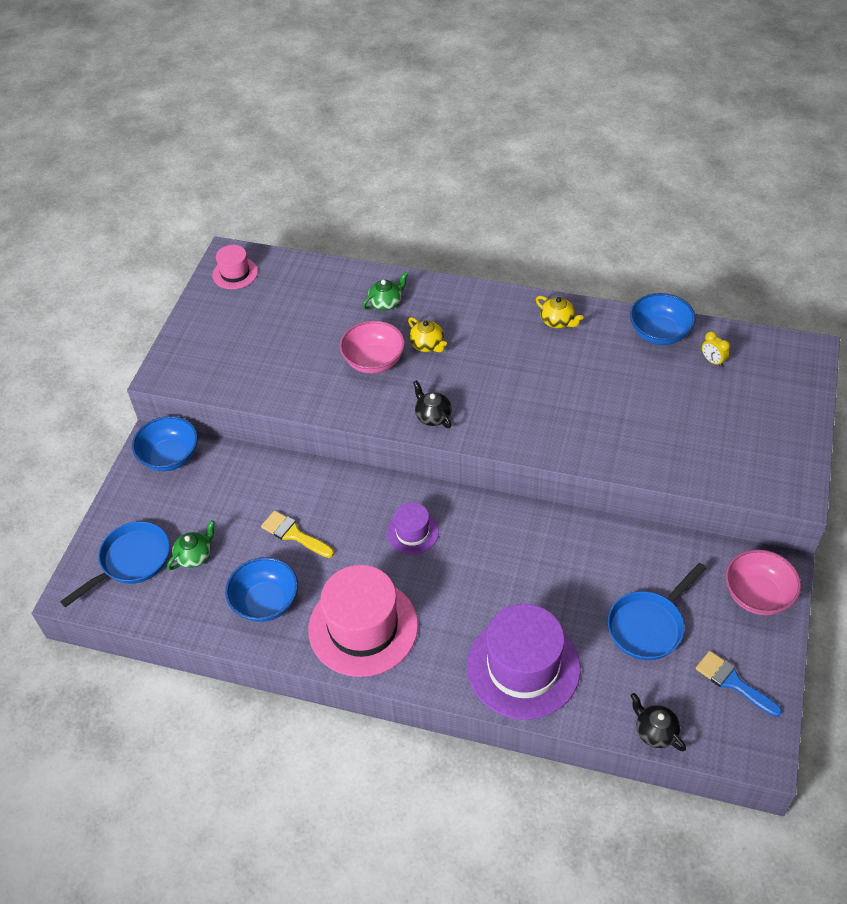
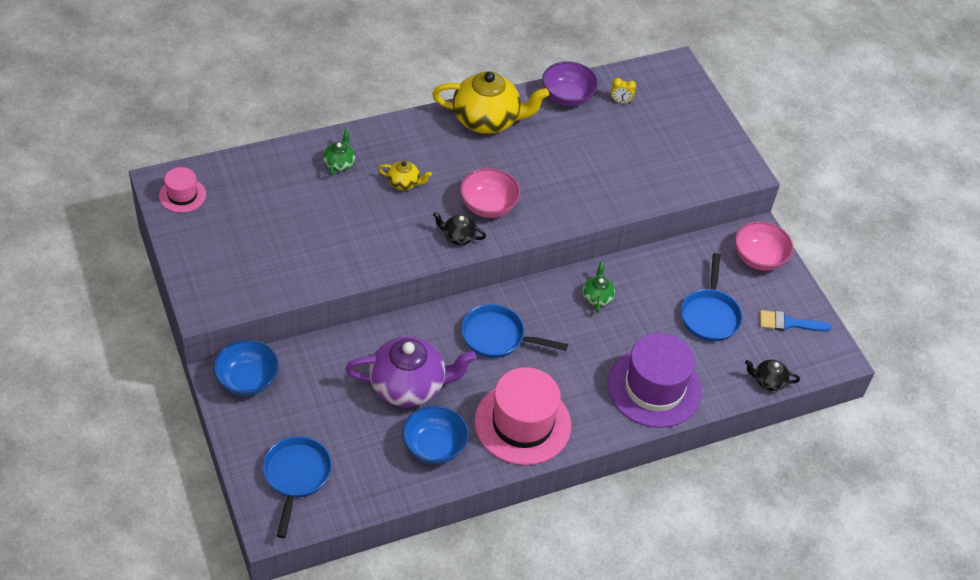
camera: 45 degrees left, 0 degrees up
(194, 556) = (345, 444): green teapot -> green teapot (597, 297)
(294, 534) = (409, 386): yellow brush -> purple teapot
(374, 361) = (373, 215): pink bowl -> pink bowl (488, 205)
(412, 532) = (497, 337): purple hat -> blue pan
(557, 321) = (487, 119): yellow teapot -> yellow teapot, size x2.17
(659, 333) = (567, 96): blue bowl -> purple bowl

